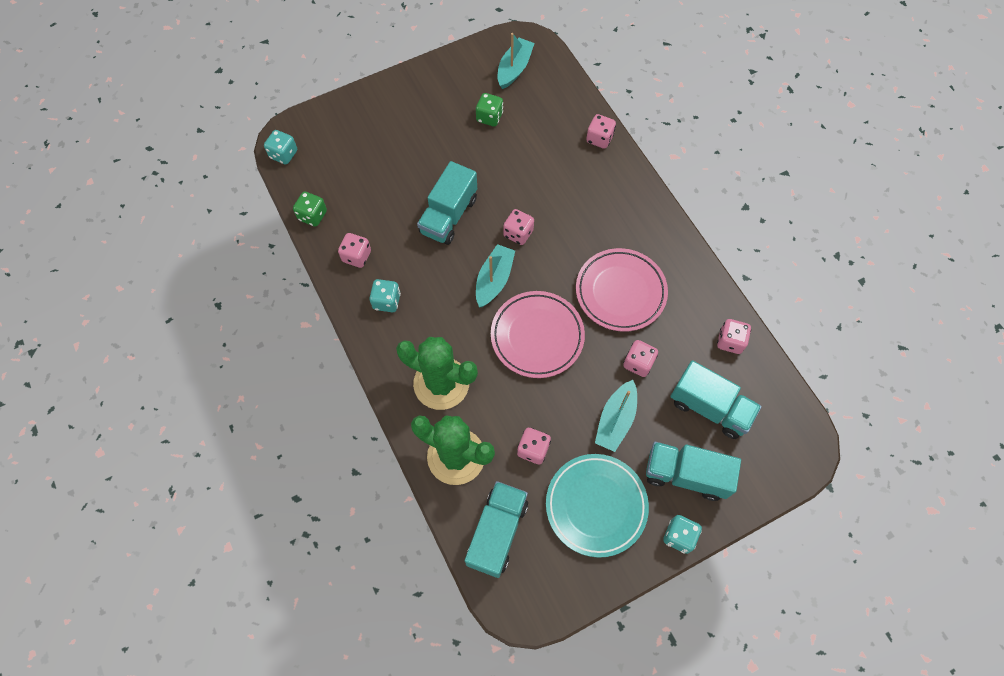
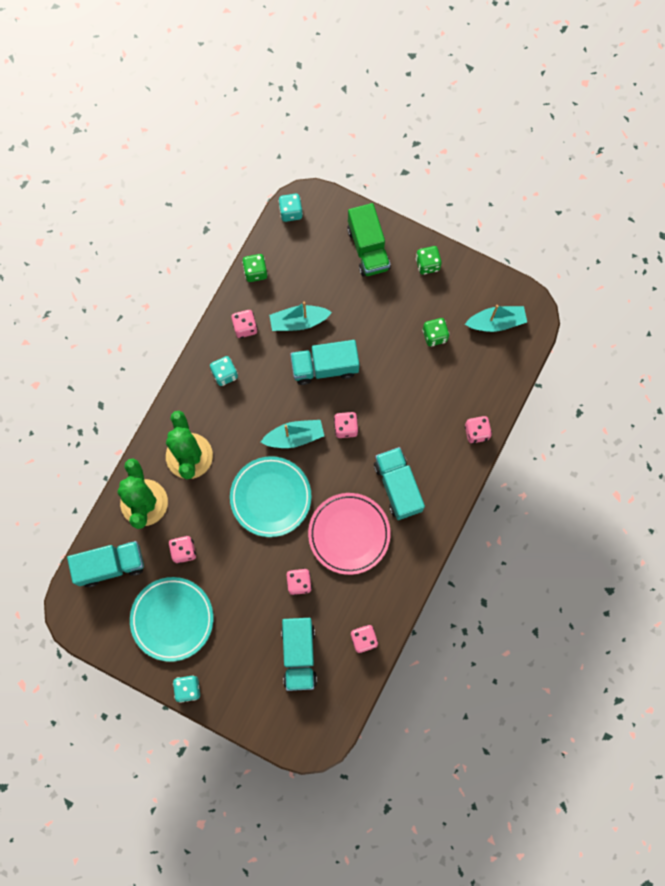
camera: 55 degrees right, 10 degrees up
(370, 118) = (368, 248): none -> green truck
(422, 85) = (427, 264): none -> green dice
(537, 336) = (271, 497): pink plate -> turquoise plate
(615, 420) = (244, 594): turquoise boat -> turquoise boat (298, 321)
(685, 474) = (236, 667): turquoise truck -> turquoise truck (398, 487)

